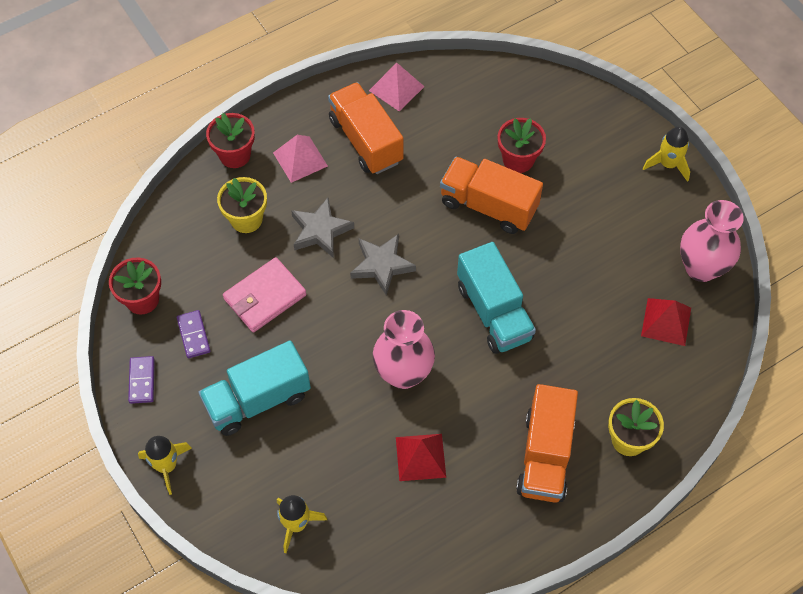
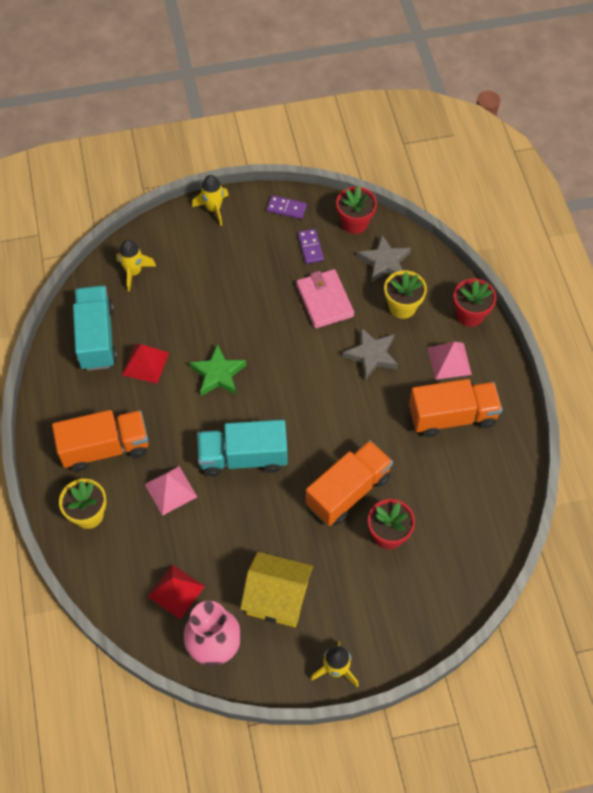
camera: 110 degrees right, 0 degrees up
(193, 335) = (310, 247): purple domino -> purple domino turned 75 degrees clockwise
(258, 400) = (239, 274): turquoise truck -> turquoise truck (97, 337)
(381, 265) = (321, 389): grey star -> grey star (384, 262)
(396, 88) = (503, 460): pink pyramid -> pink pyramid (171, 490)
(403, 373) = (218, 374): pink vase -> green star
(545, 455) = (105, 448): orange truck -> orange truck turned 135 degrees clockwise
(627, 232) = (277, 598): none -> yellow house

